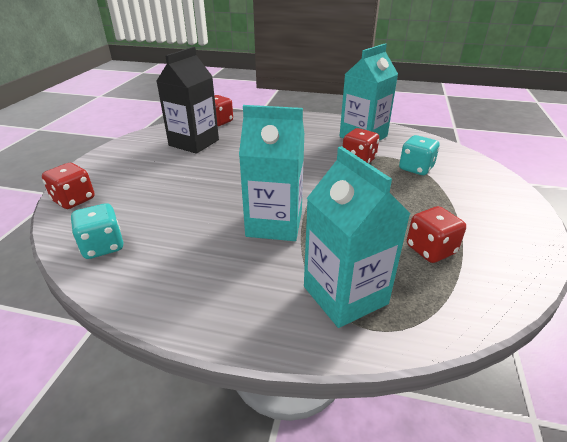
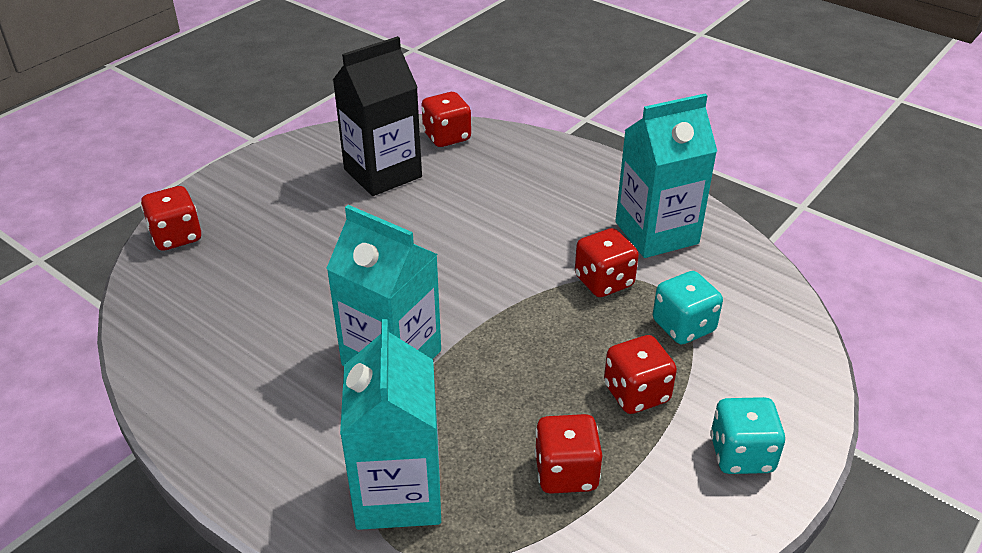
camera: 25 degrees right, 5 degrees up
(103, 246) = (173, 322): turquoise dice -> turquoise dice (741, 454)
(425, 202) = (636, 393): none -> red dice

